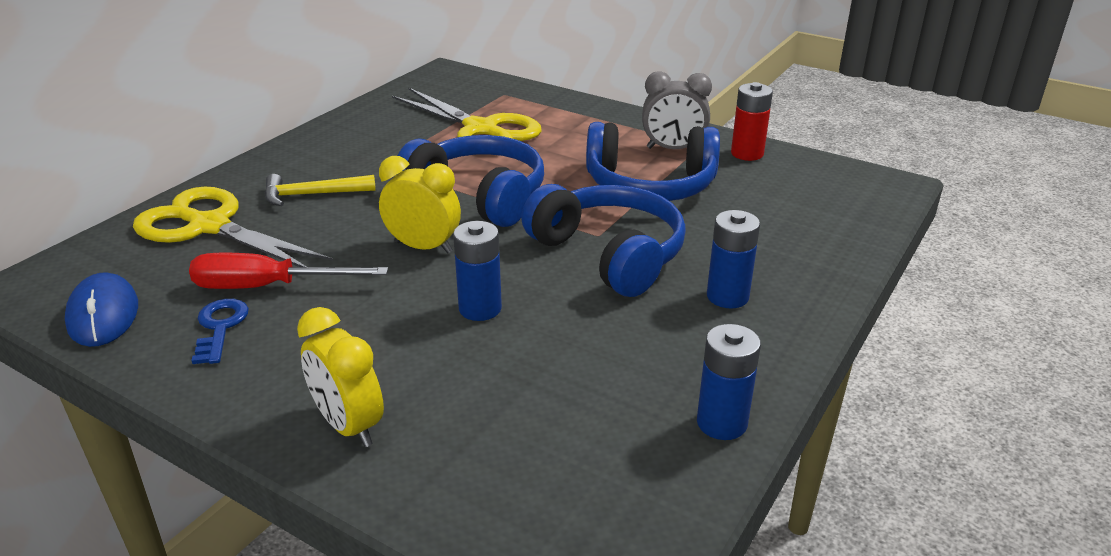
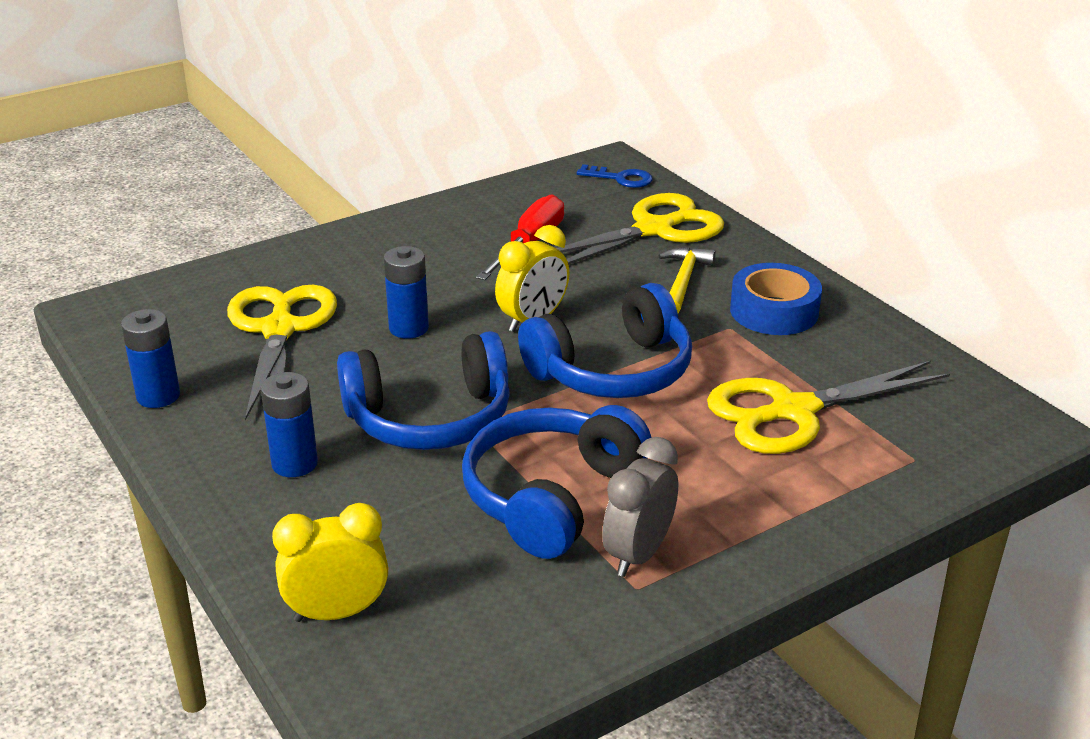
camera: 115 degrees right, 0 degrees up
(103, 315) = (545, 186): blue mouse -> none
(220, 327) = (488, 223): blue key -> blue key (620, 178)
(346, 153) = (774, 311): none -> blue tape
(348, 426) = (327, 255): yellow clock -> yellow clock (337, 612)
(540, 391) = (279, 330): none -> yellow scissors
(747, 153) = (579, 622): red battery -> none

